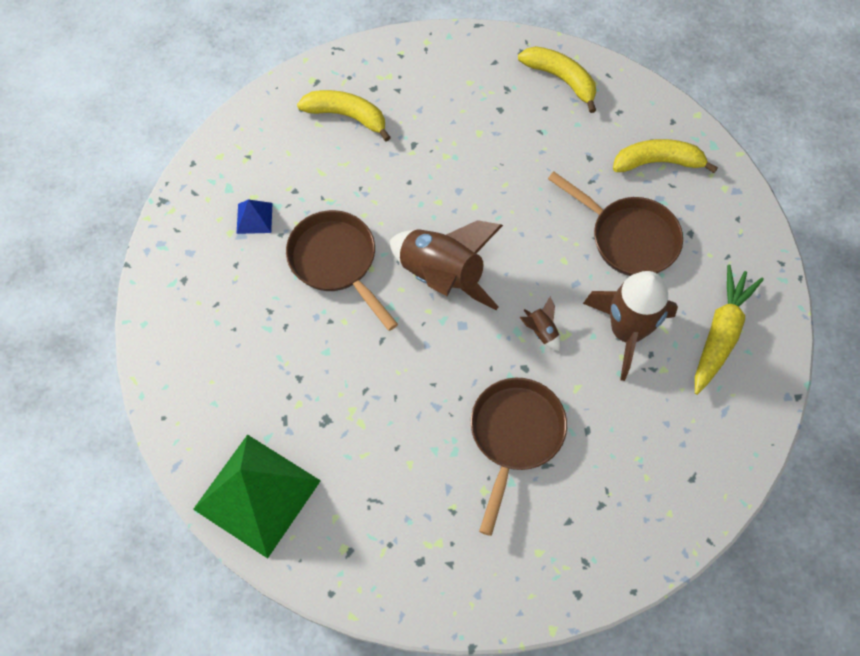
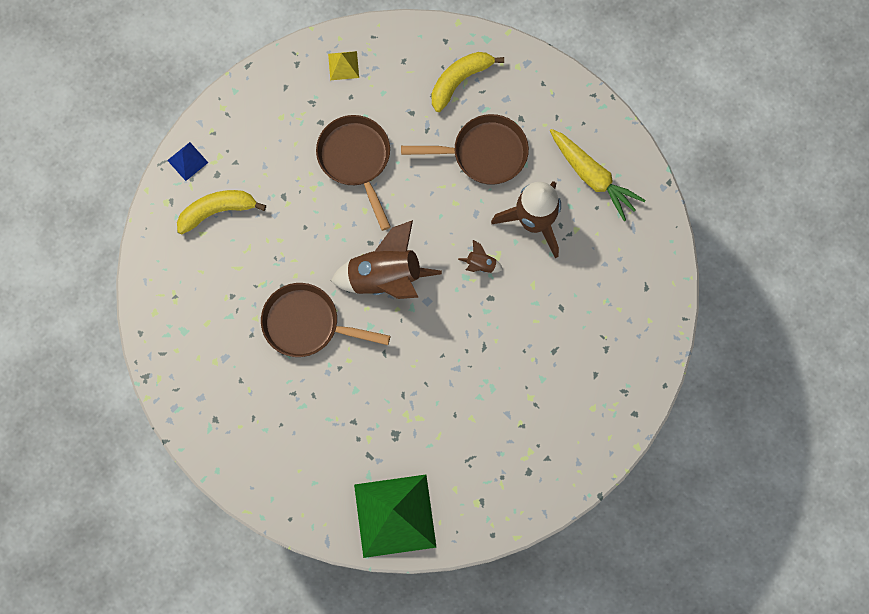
camera: 40 degrees left, 10 degrees up
(254, 218) = (222, 338): blue pyramid -> blue pyramid (187, 161)
(514, 436) = (520, 348): brown pan -> brown pan (356, 160)
(561, 79) = (343, 65): yellow banana -> yellow pyramid
(720, 334) = (592, 177): yellow carrot -> yellow carrot turned 150 degrees clockwise

